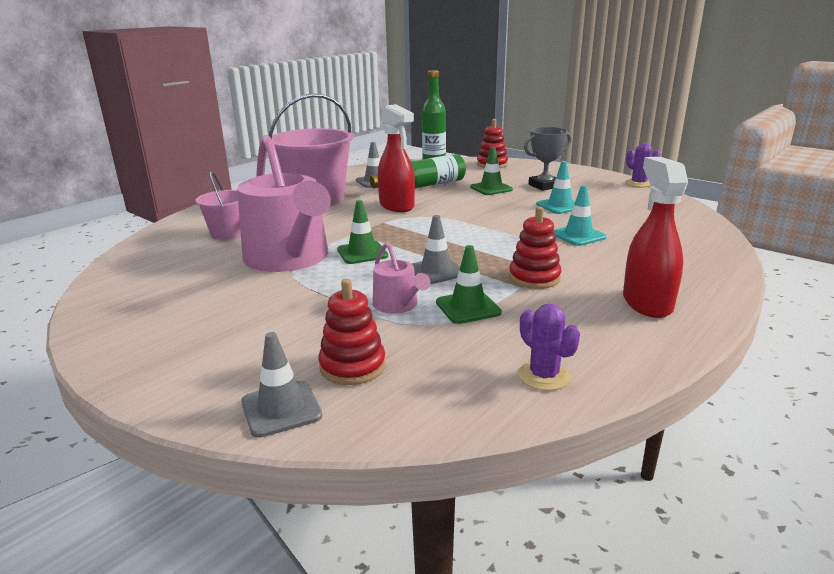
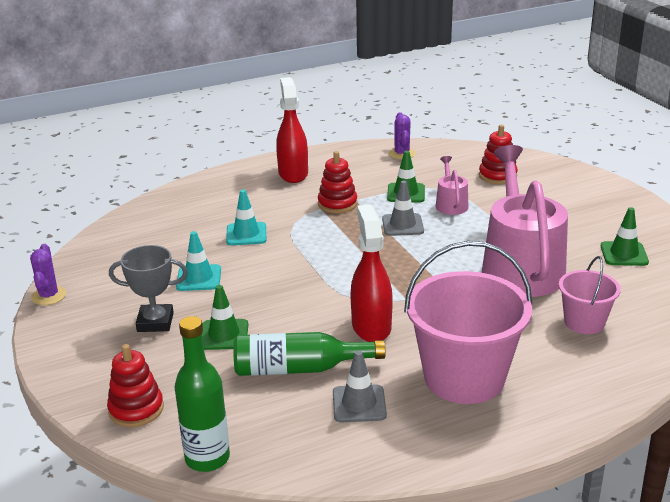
camera: 155 degrees left, 5 degrees up
(281, 409) = (540, 165): grey traffic cone -> none
(362, 253) = (451, 258): green traffic cone -> green traffic cone (624, 254)
(646, 303) = (293, 173): red spray bottle -> red spray bottle turned 150 degrees clockwise

